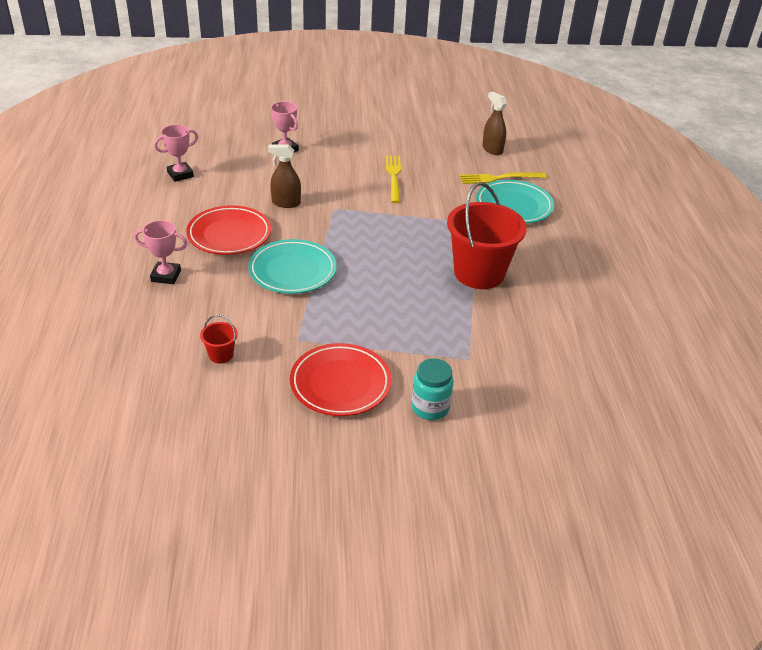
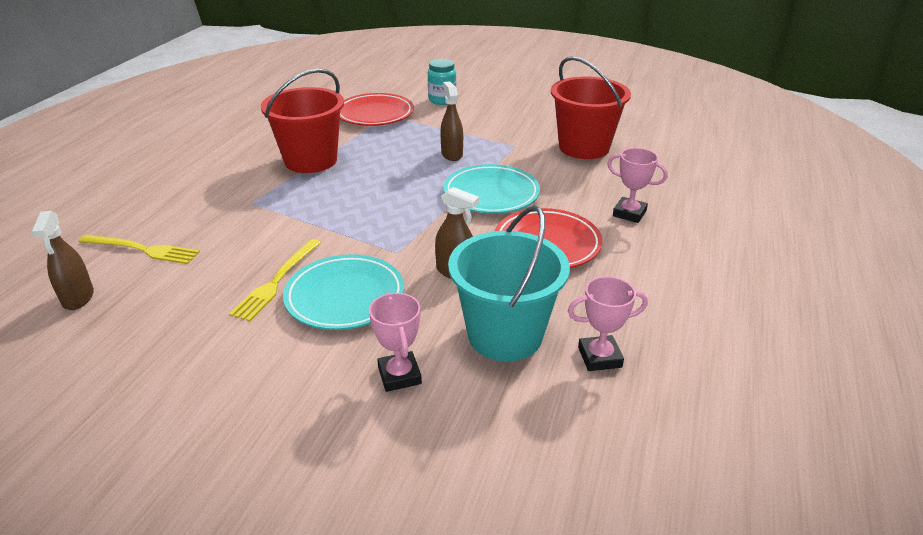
camera: 155 degrees left, 5 degrees down
(221, 355) = (584, 147): red bucket -> red bucket, size x2.39
(237, 175) = (505, 335): none -> turquoise bucket
(340, 384) = (496, 119): red plate -> red plate (375, 114)
(356, 311) = (451, 154): none -> brown spray bottle
(514, 206) = (182, 212): turquoise plate -> turquoise plate (345, 297)

